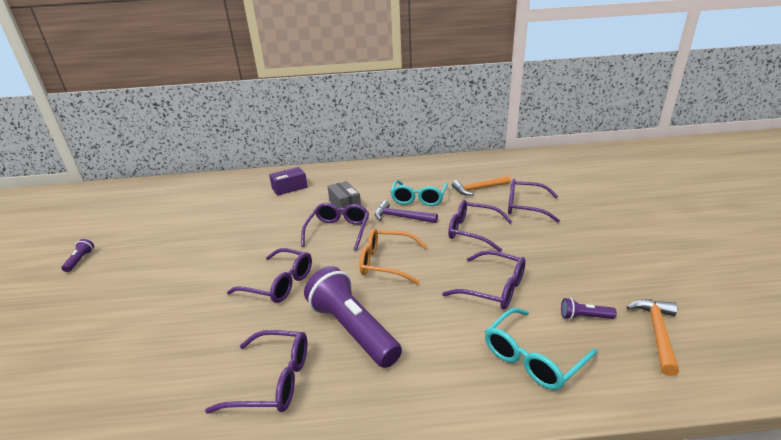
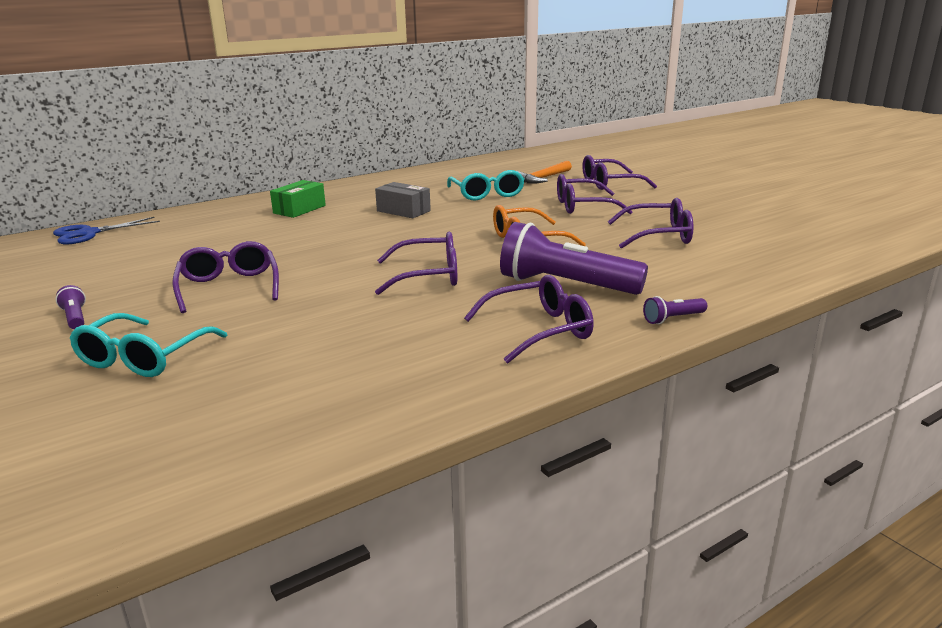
camera: 30 degrees left, 5 degrees down
(171, 185) = (89, 233): none -> blue scissors
(289, 188) = (299, 209): purple box -> green box
(338, 231) = (432, 230): purple glasses -> purple glasses (229, 287)
(401, 217) = (490, 209): purple hammer -> none
(533, 357) = (747, 264): turquoise glasses -> turquoise glasses (144, 358)
(584, 317) = (755, 236): purple flashlight -> purple flashlight (673, 319)
(657, 333) = (817, 232): orange hammer -> none

